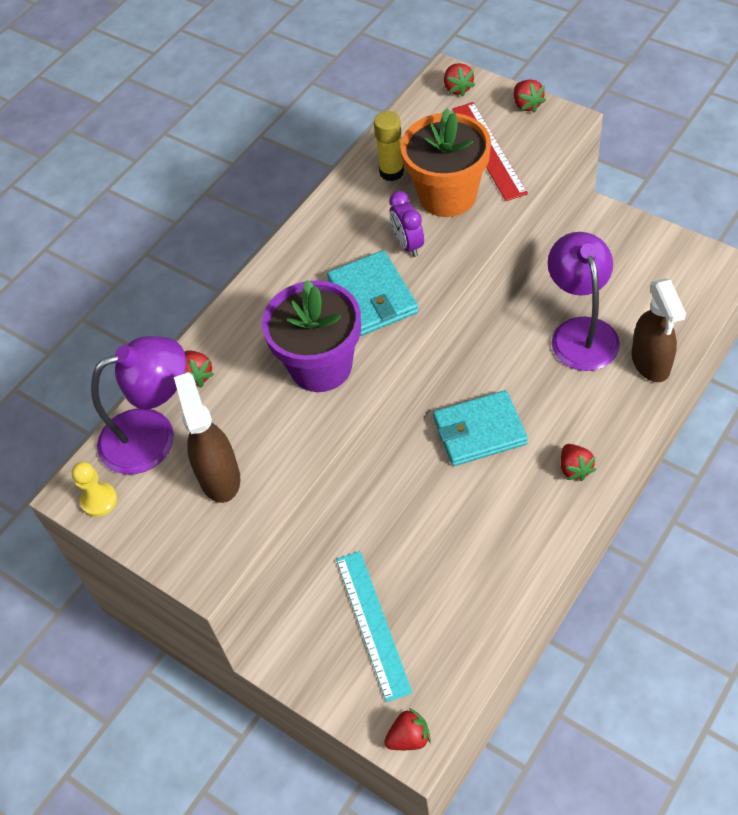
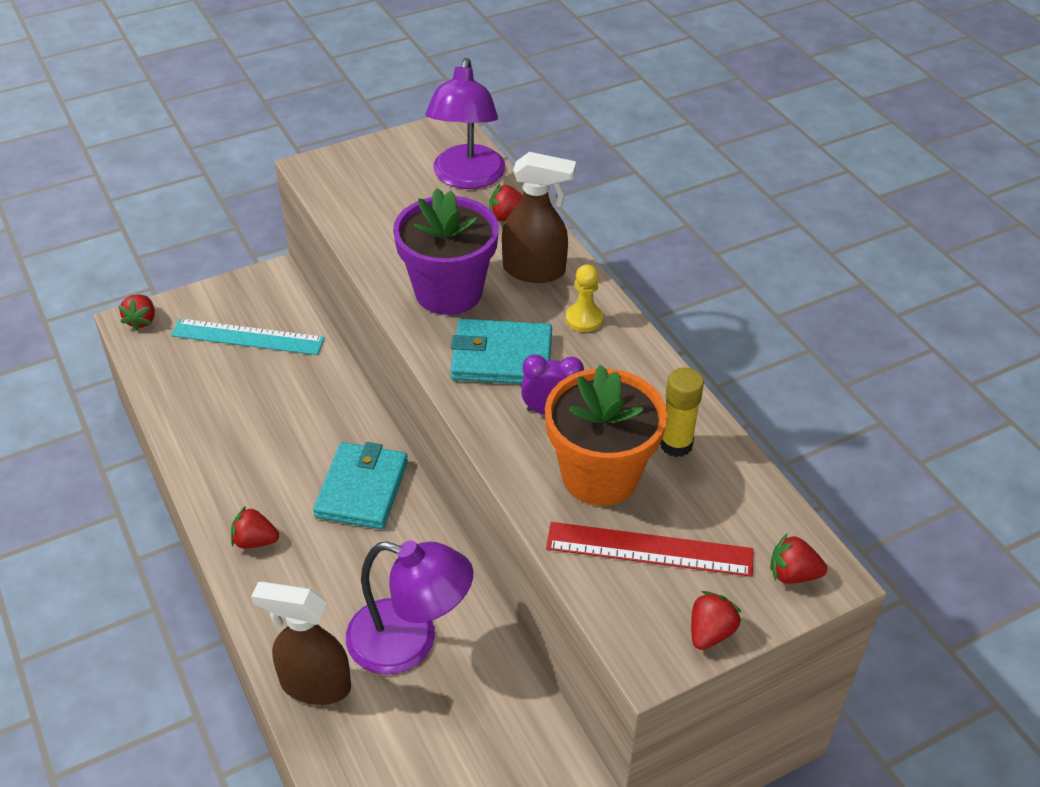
camera: 110 degrees right, 10 degrees down
(99, 500) = (430, 137): yellow pawn -> yellow pawn (584, 319)
(219, 477) = (390, 199): brown spray bottle -> brown spray bottle (535, 271)
(527, 105) = (710, 632): red strawberry -> red strawberry turned 120 degrees clockwise

